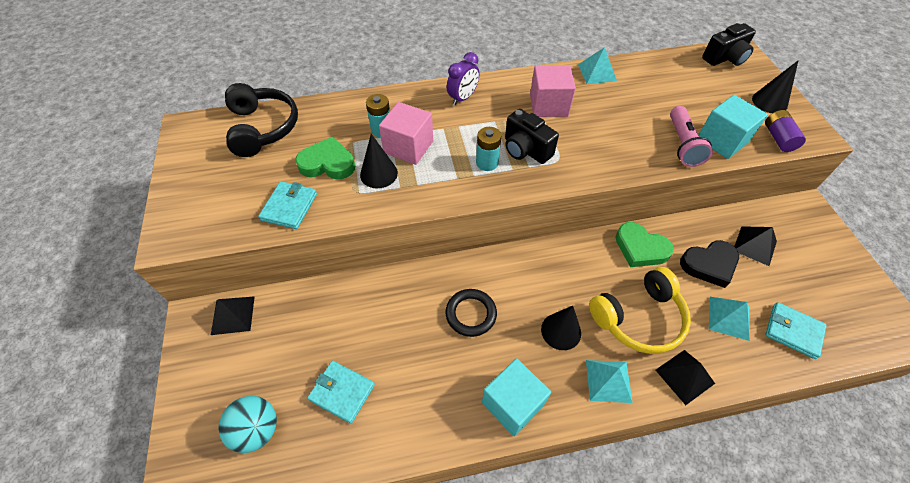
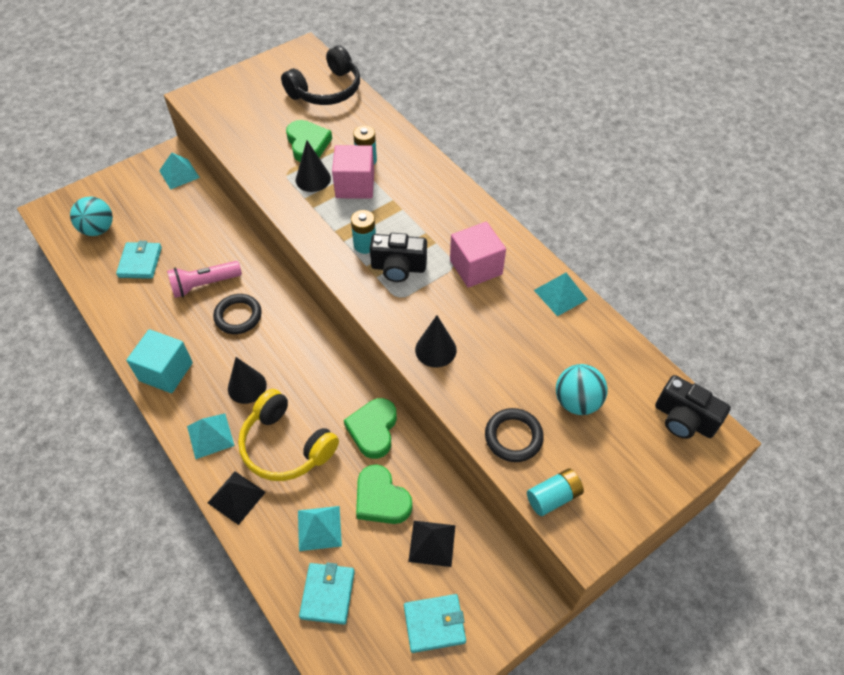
camera: 65 degrees right, 0 degrees up
(233, 315) = (179, 174): black pyramid -> turquoise pyramid
(289, 207) = (251, 143): turquoise wallet -> turquoise wallet (434, 624)
(462, 98) = (444, 199): purple clock -> none
(525, 150) = (398, 268): black camera -> black camera turned 105 degrees counterclockwise
(682, 144) = (483, 399): pink flashlight -> pink flashlight (204, 285)
(698, 99) = (577, 401): none -> turquoise ball
(709, 265) = (381, 499): black heart -> green heart
(722, 140) = (513, 437): turquoise cube -> black ring
(769, 102) = (622, 481): black cone -> black cone (435, 349)
(778, 138) = (553, 497): purple battery -> turquoise battery

